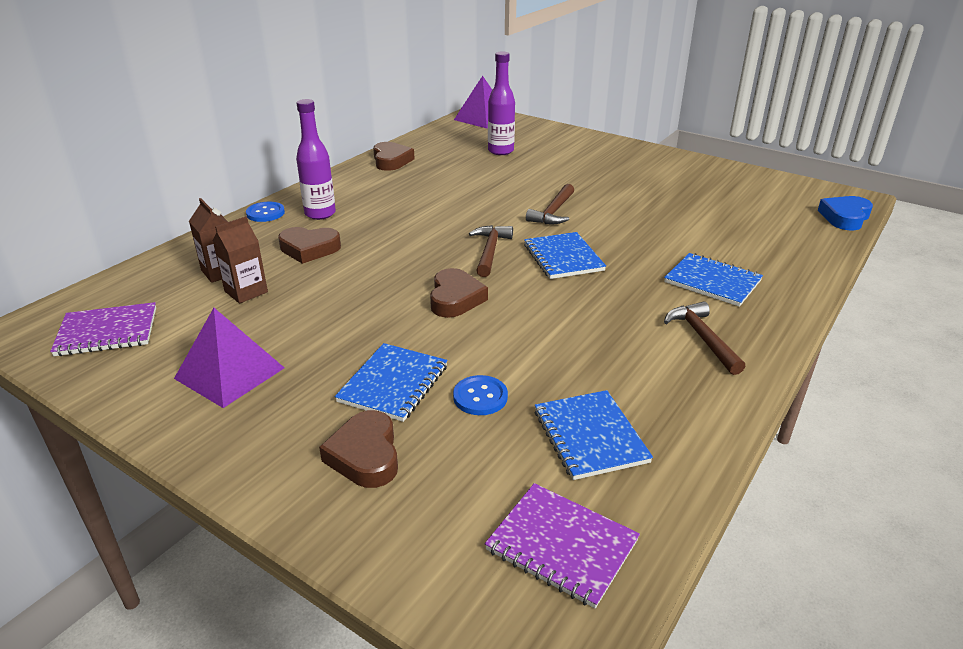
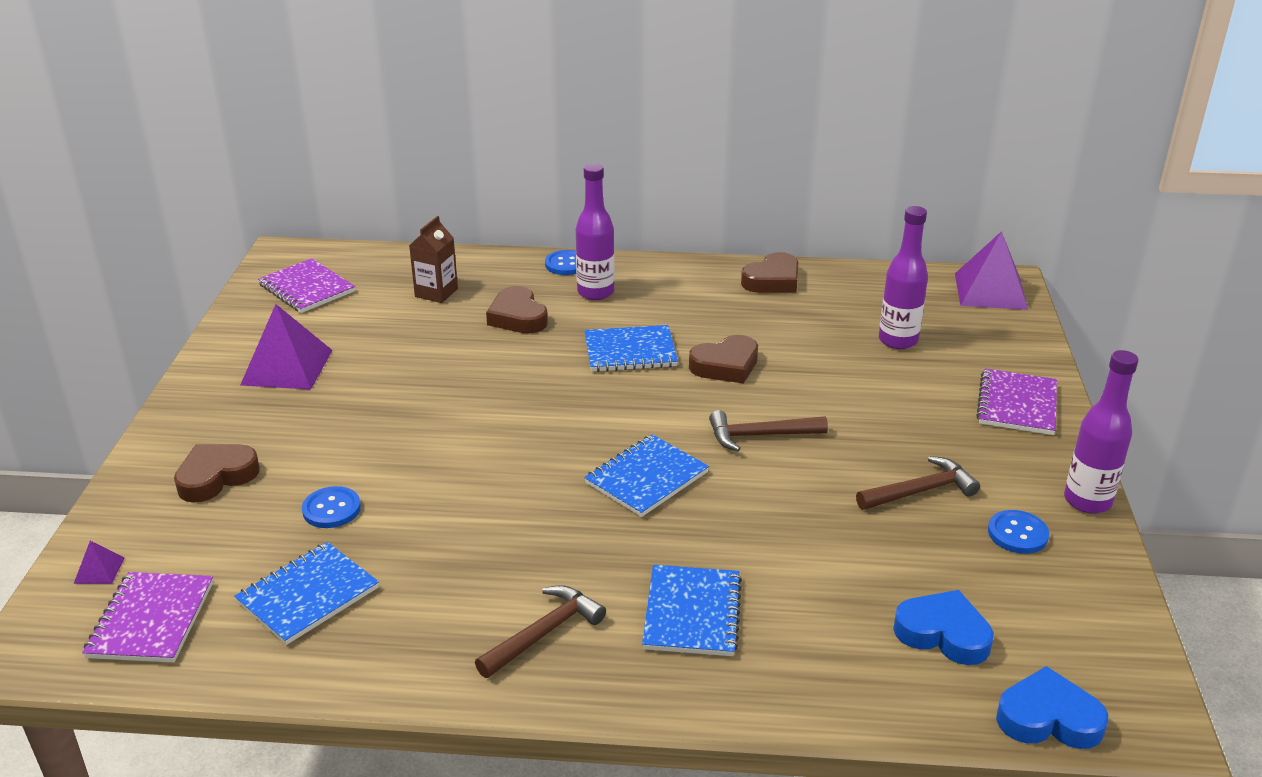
camera: 60 degrees right, 0 degrees up
(246, 292) = (413, 319): brown carton -> none
(393, 384) = (322, 453): blue notebook -> blue notebook (630, 351)
(450, 573) = (99, 570): none -> purple pyramid
(455, 298) = (493, 435): brown heart -> brown heart (725, 365)
(490, 251) = (614, 423): brown hammer -> brown hammer (921, 491)
(592, 145) = (1017, 404): none -> purple notebook
(686, 157) = (1087, 501): none -> purple bottle
(700, 179) = (1017, 534): none -> blue button
(770, 220) = (943, 633): none -> blue heart

